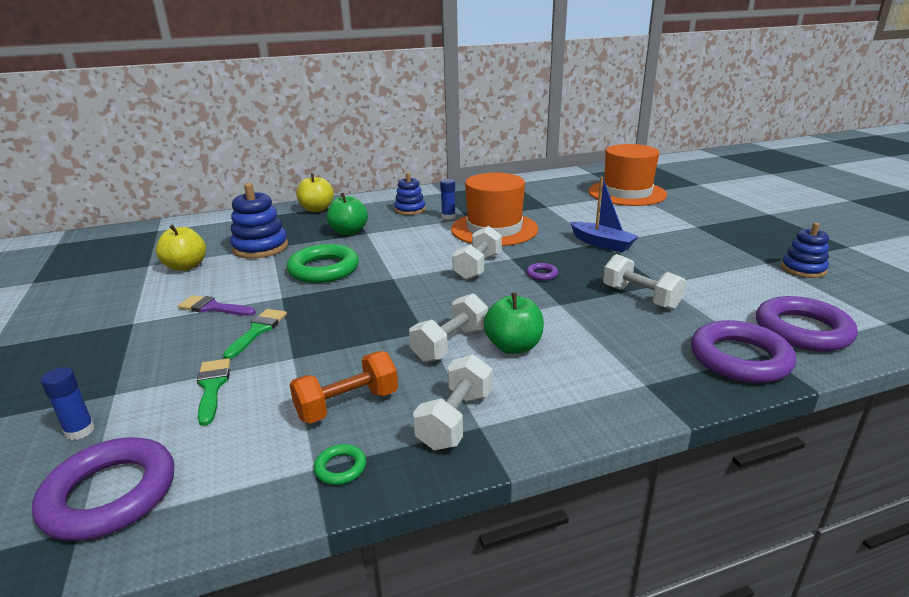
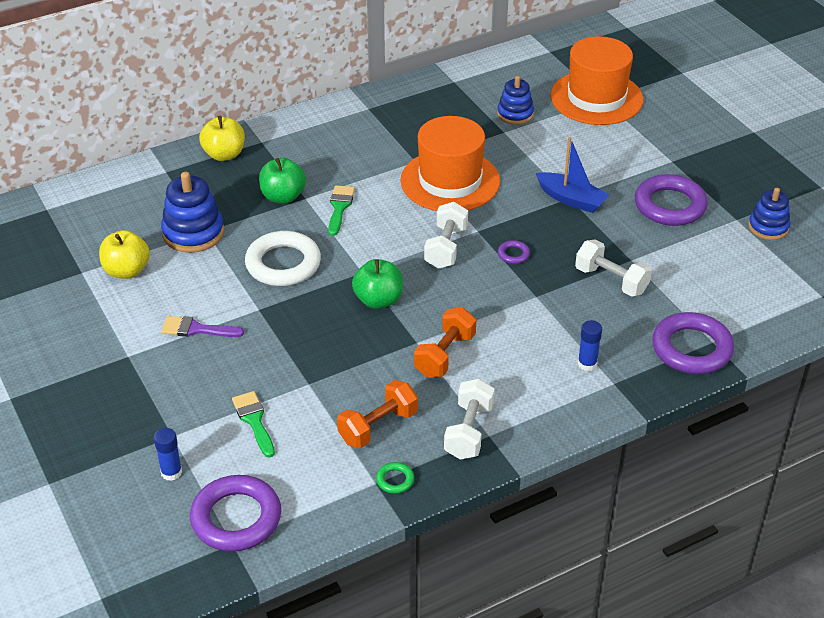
camera: 10 degrees left, 15 degrees up
(258, 331) = (259, 355): green brush -> green brush (339, 207)
(324, 269) = (283, 264): green ring -> white ring
(410, 209) = (340, 148): blue stacking toy -> blue stacking toy (515, 114)
(448, 217) = (391, 160): blue glue stick -> blue glue stick (587, 364)
(450, 344) = (445, 355): white dumbbell -> orange dumbbell
(513, 347) = (501, 353): green apple -> green apple (378, 300)
(802, 330) = (749, 311): purple ring -> purple ring (670, 205)

